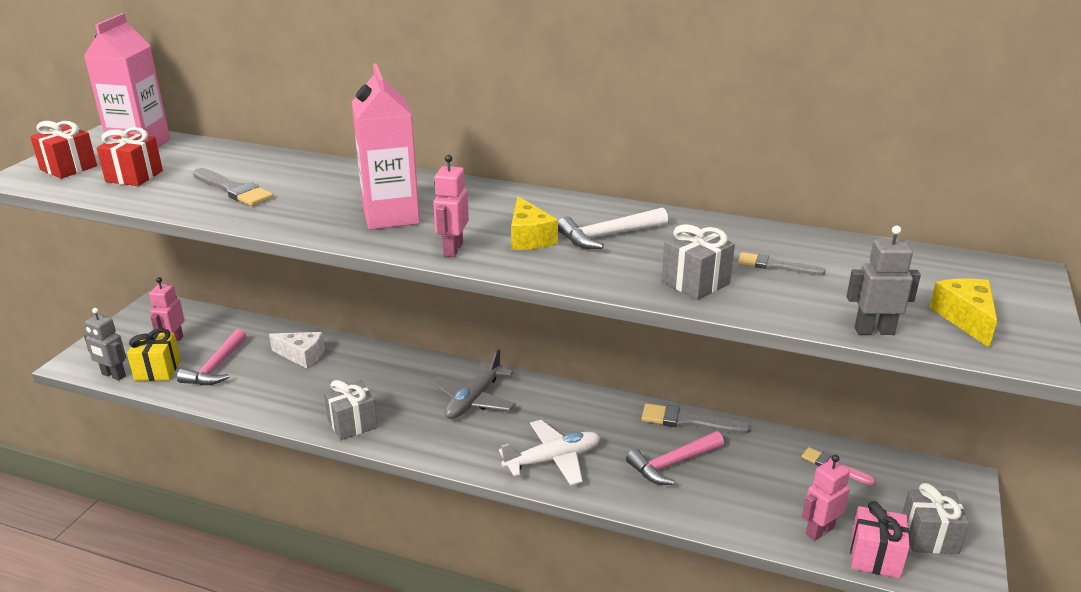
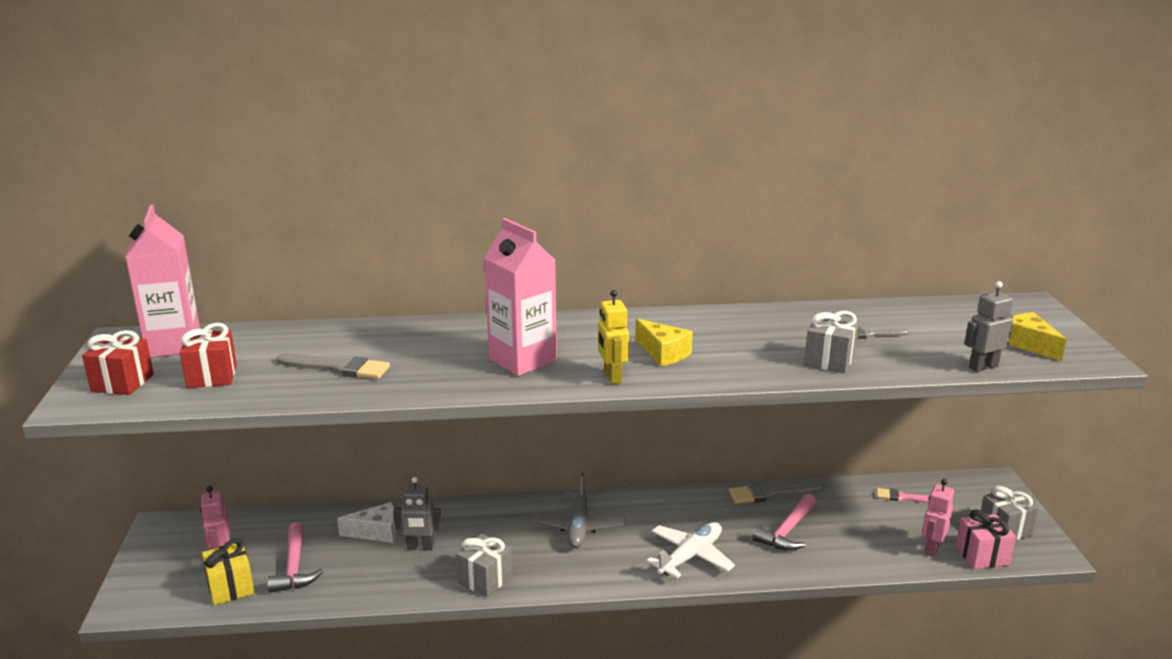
camera: 25 degrees left, 5 degrees down
(113, 375) = (183, 607): grey robot -> grey robot (420, 547)
(452, 249) = (612, 377): pink robot -> yellow robot
(608, 236) = (723, 338): white hammer -> none

